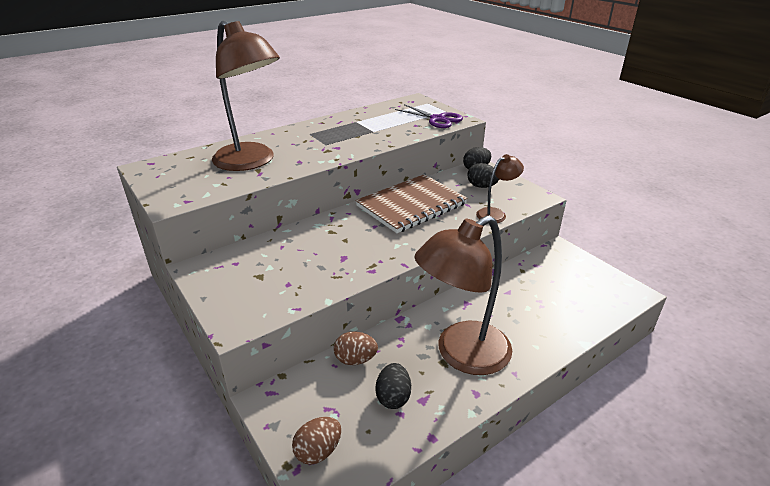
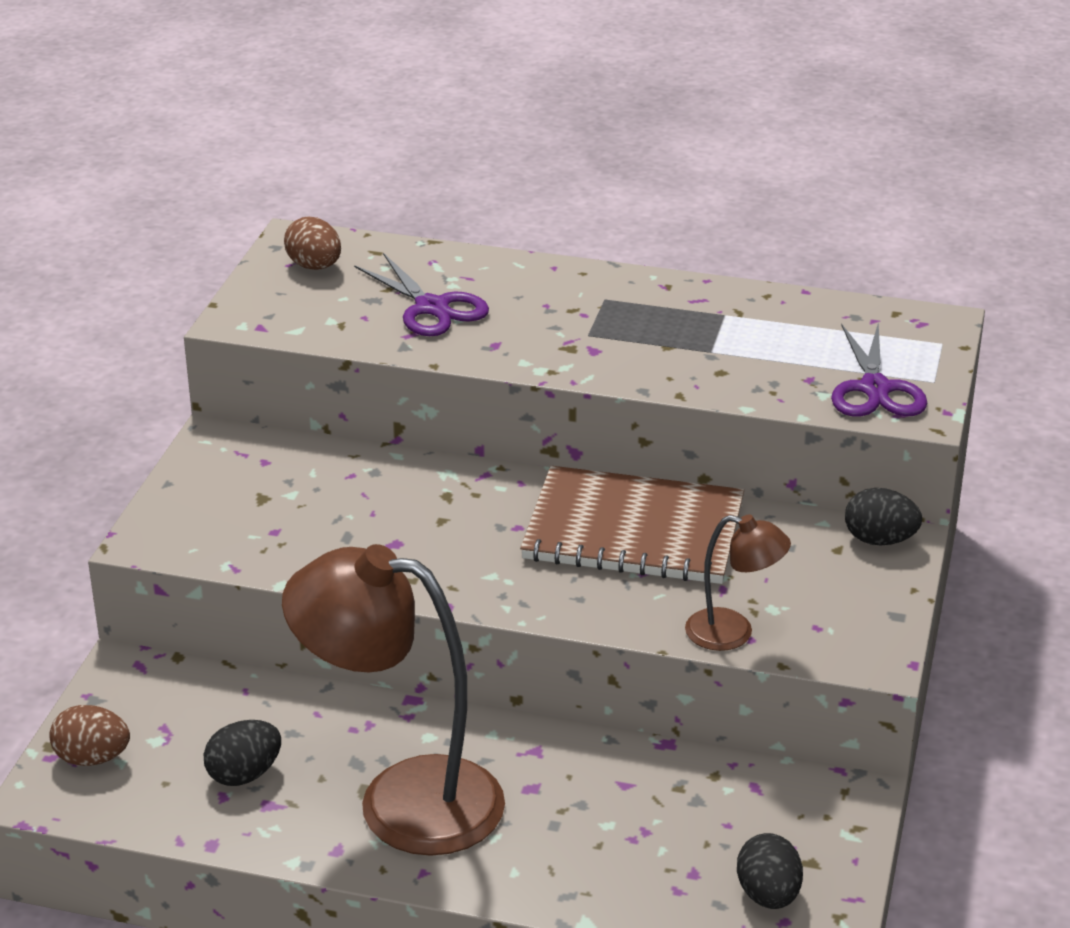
camera: 50 degrees right, 0 degrees up
(251, 162) = (432, 307): brown lamp -> purple scissors
(355, 359) = (276, 703): brown egg -> brown egg (314, 266)
(481, 186) = (816, 576): black egg -> black egg (768, 895)

